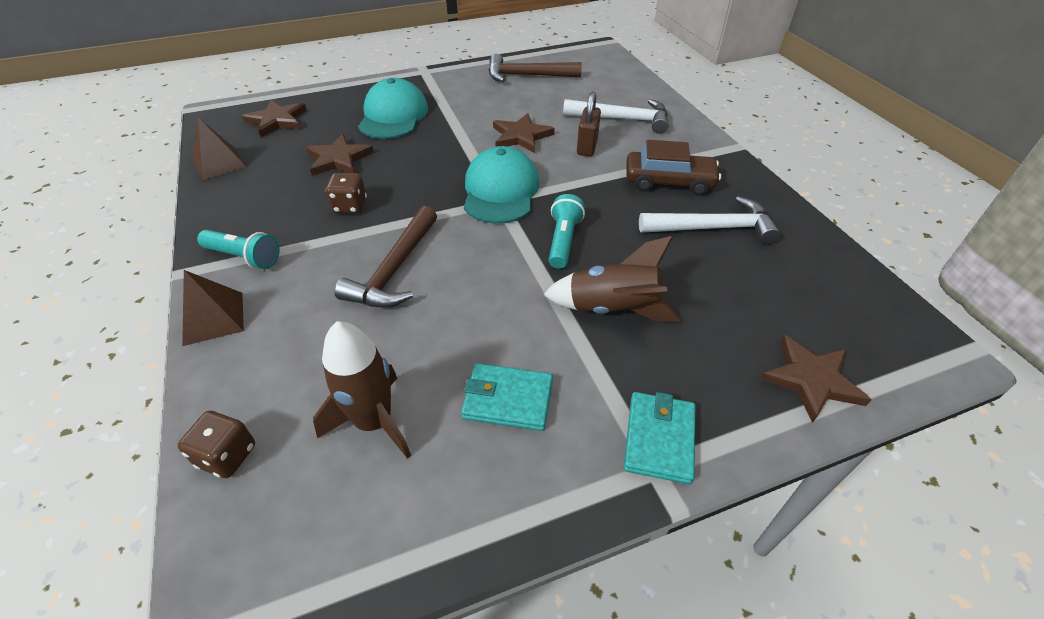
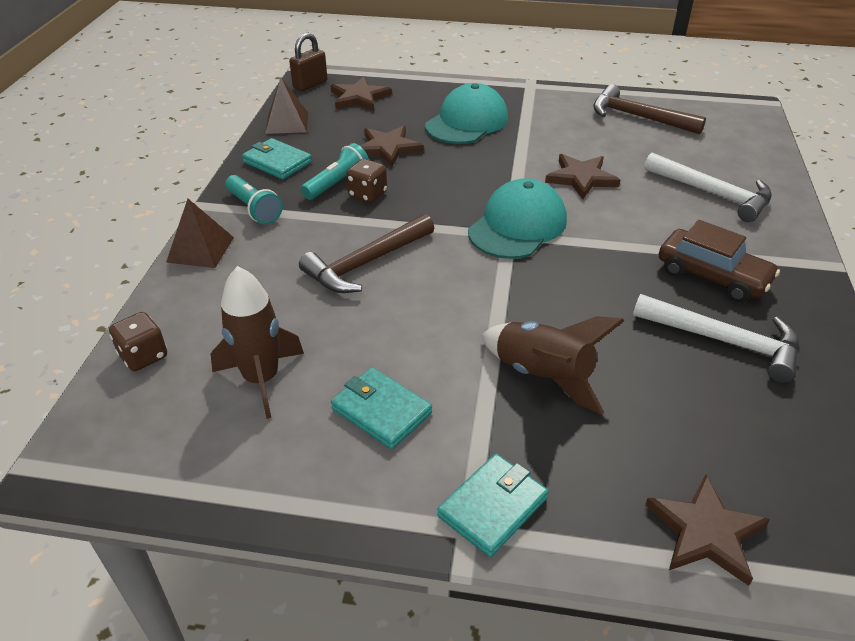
camera: 30 degrees right, 5 degrees down
(236, 204) = (277, 162): none -> turquoise wallet
(563, 241) = (543, 294): turquoise flashlight -> turquoise flashlight (337, 184)
(587, 146) = (646, 210): brown padlock -> brown padlock (310, 84)

